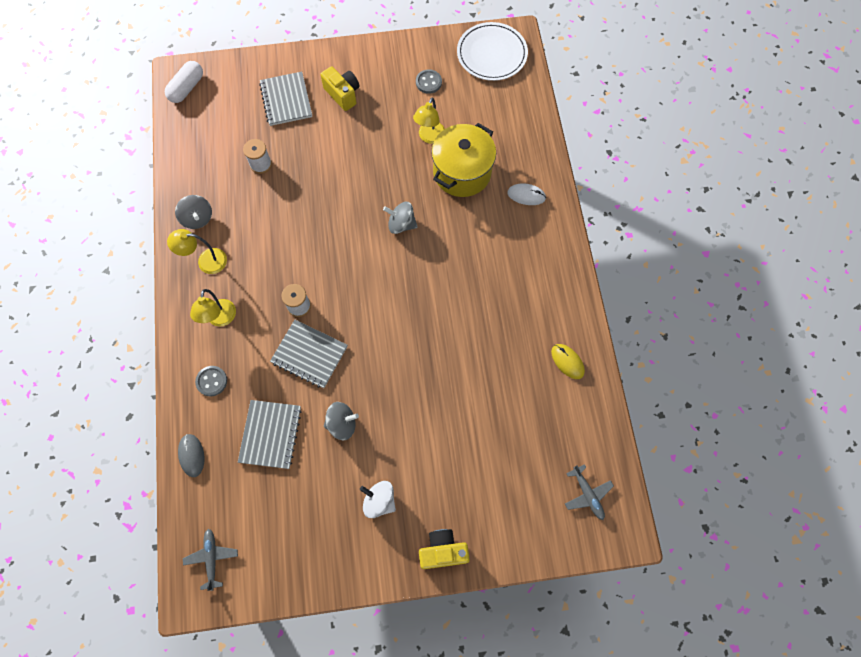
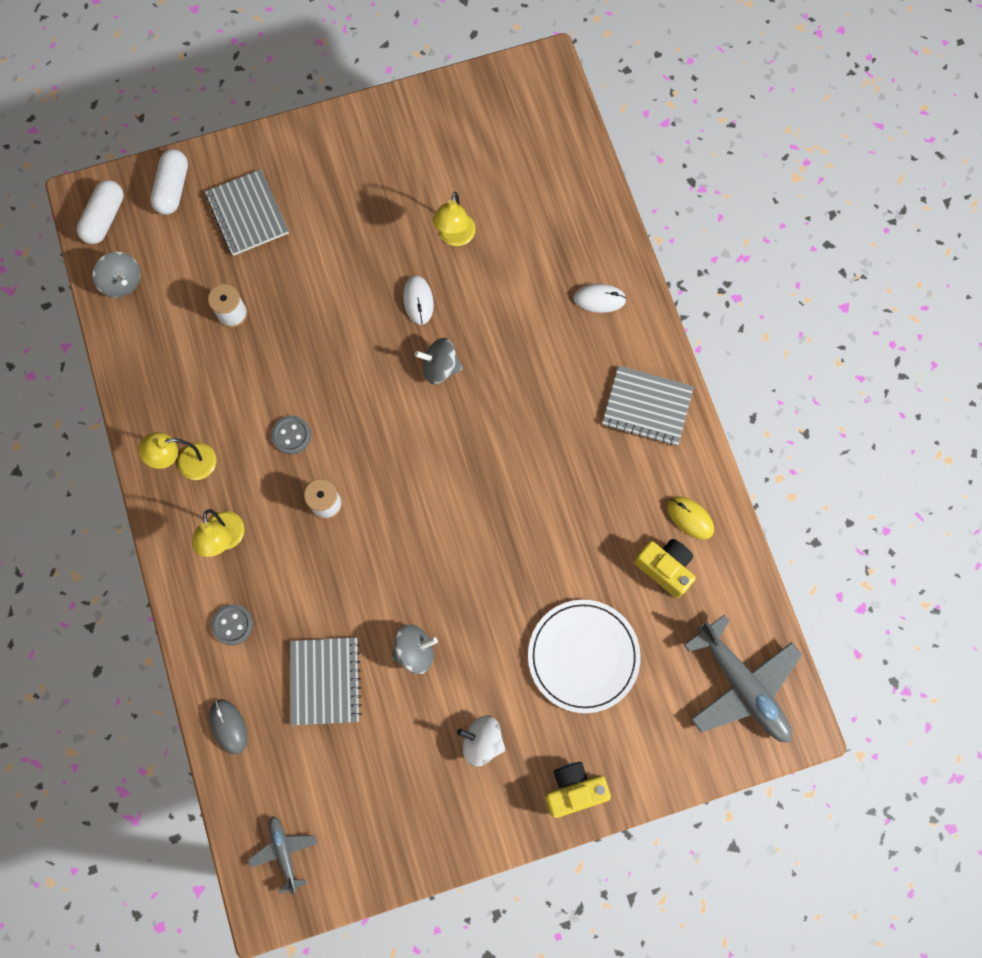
camera: 10 degrees left, 5 degrees up
(198, 218) = (163, 405): grey spinning top -> grey spinning top (122, 282)
(238, 76) = (173, 188): none -> white capsule
(309, 354) = (353, 566): grey notebook -> grey notebook (647, 407)
(343, 94) = (324, 193): yellow camera -> yellow camera (665, 568)
(394, 176) = (418, 301): none -> white mouse
(428, 82) = (439, 156): grey button -> grey button (291, 435)
(462, 172) = (508, 280): yellow pot -> none
(492, 54) = (518, 100): white plate -> white plate (583, 656)
(587, 494) = (742, 685): grey plane -> grey plane, size x1.91

